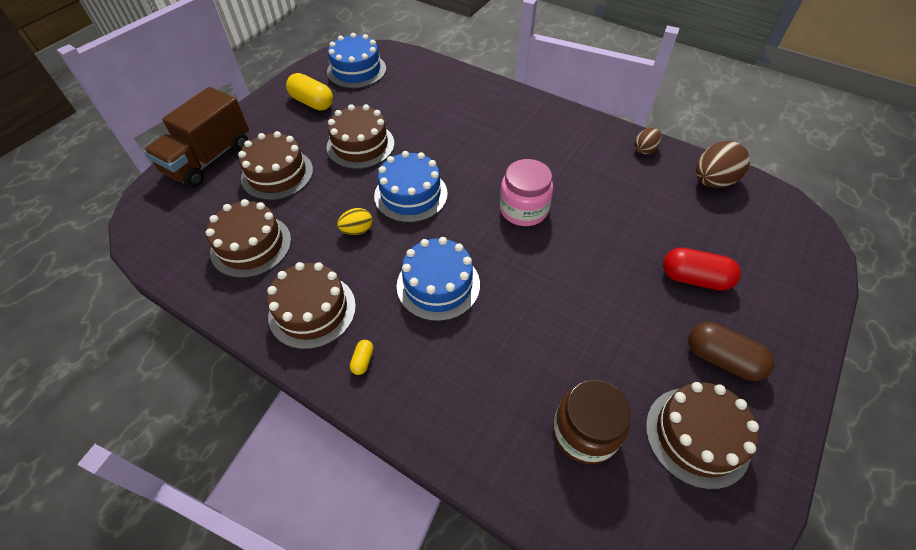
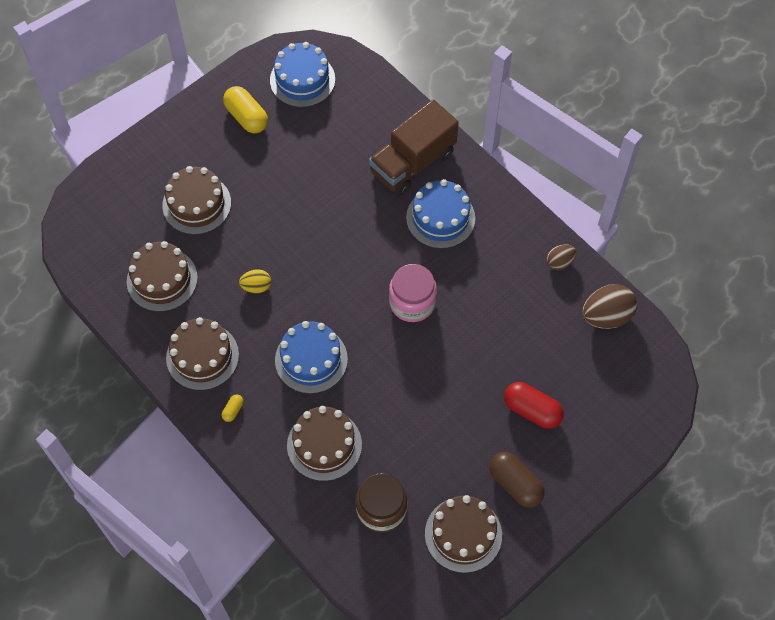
camera: 15 degrees right, 10 degrees up
(209, 159) = (136, 169): brown truck -> brown truck (413, 163)
(360, 145) = (282, 187): brown cake -> brown cake (324, 445)
(410, 195) = (314, 259): blue cake -> blue cake (440, 218)

